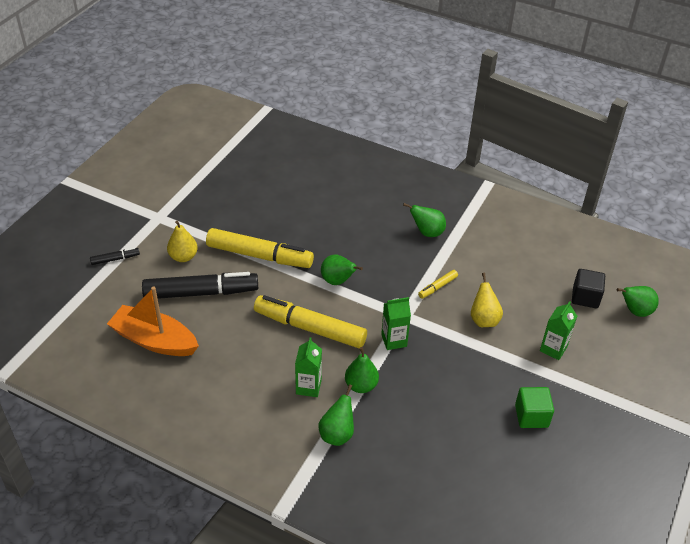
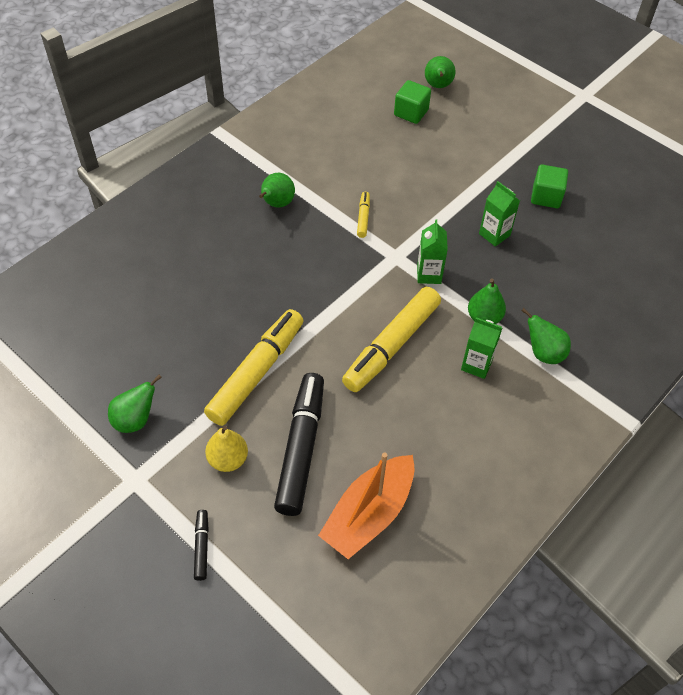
camera: 75 degrees left, 10 degrees up
(337, 281) = (326, 303): green pear -> green pear (135, 420)
(438, 287) = (363, 218): yellow marker -> yellow marker turned 150 degrees counterclockwise
(483, 320) = (419, 194): yellow pear -> none
(553, 349) = (469, 156): green carton -> green carton (494, 234)
(585, 297) = (411, 112): black cube -> green cube

